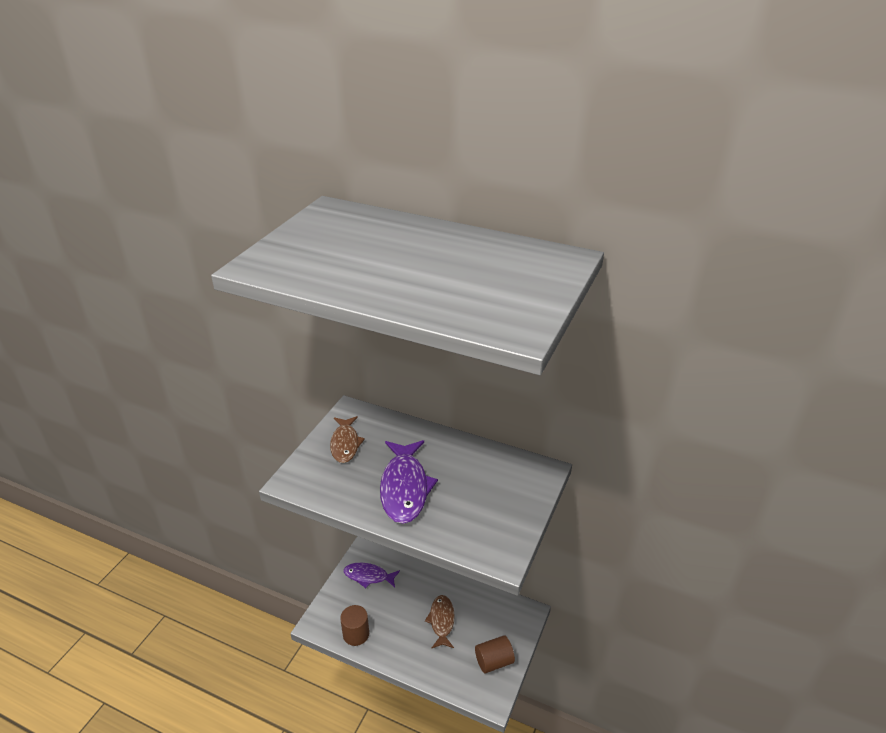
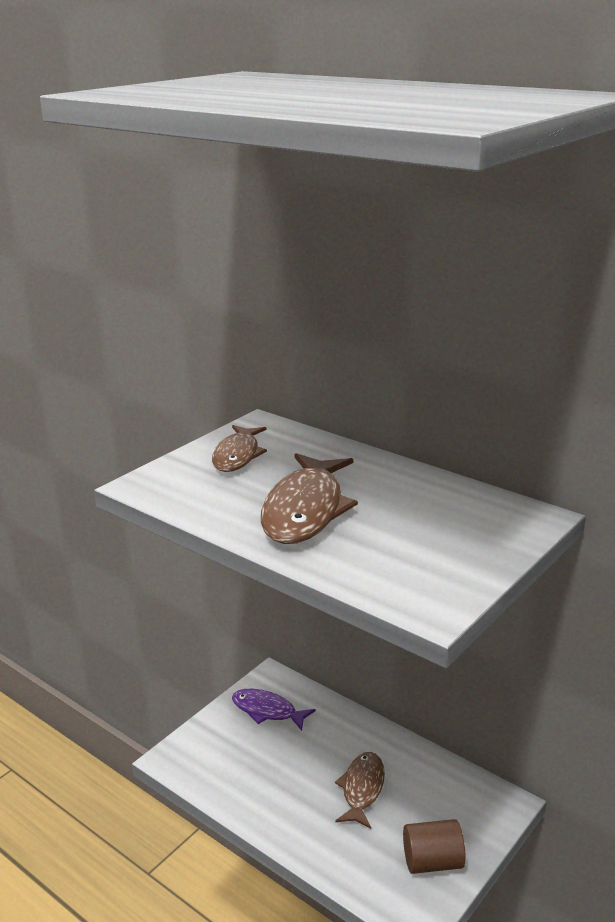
camera: 15 degrees right, 10 degrees down
(356, 634) = (226, 782): brown cylinder -> none
(405, 488) = (305, 510): purple fish -> brown fish

